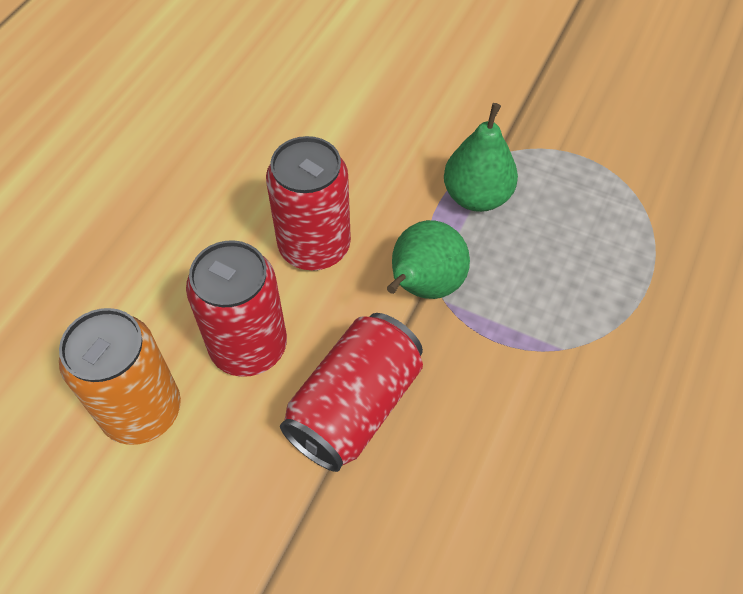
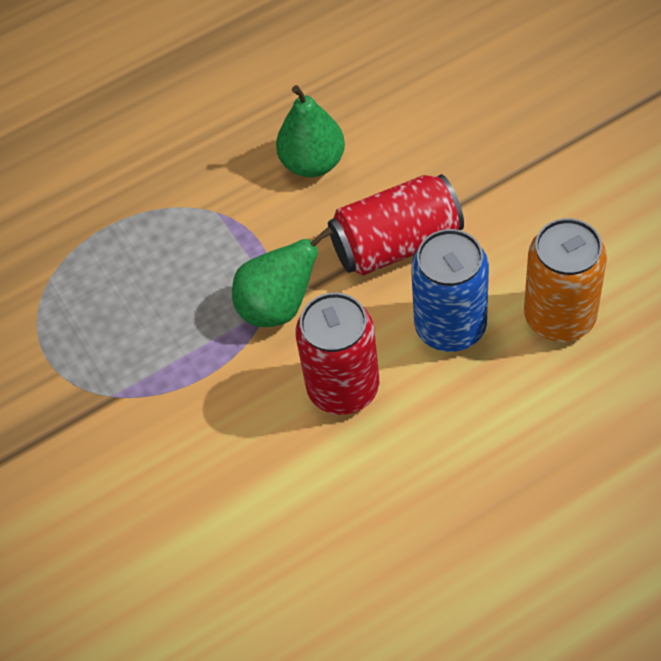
camera: 140 degrees left, 0 degrees up
(248, 346) = (450, 326): red can -> blue can
(477, 196) = (170, 363): green pear -> green pear (313, 163)

